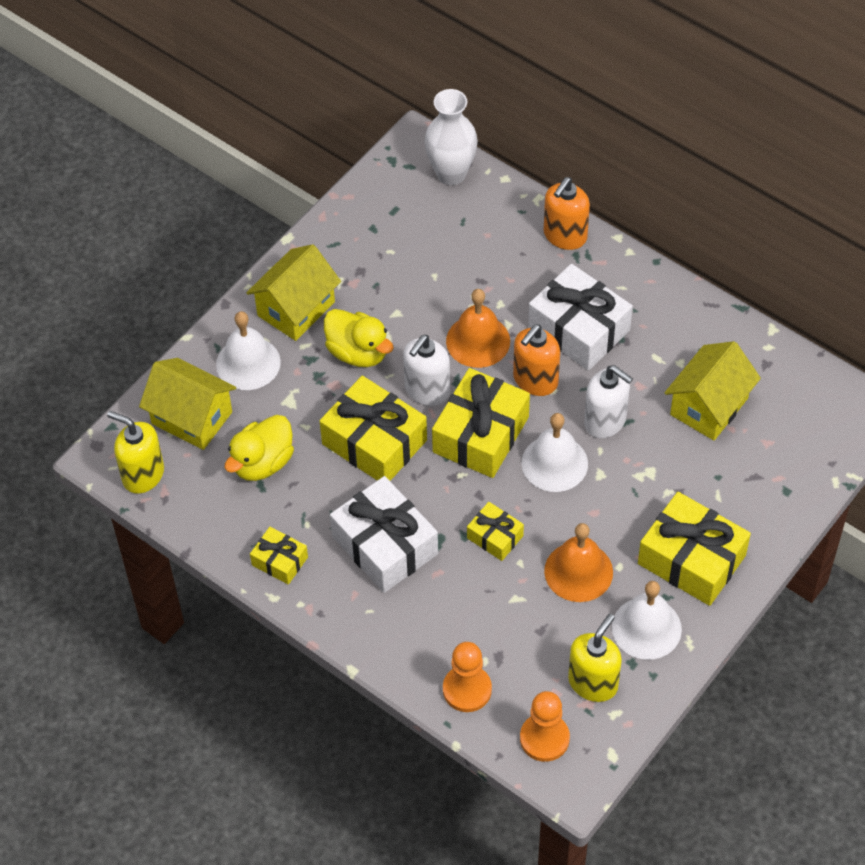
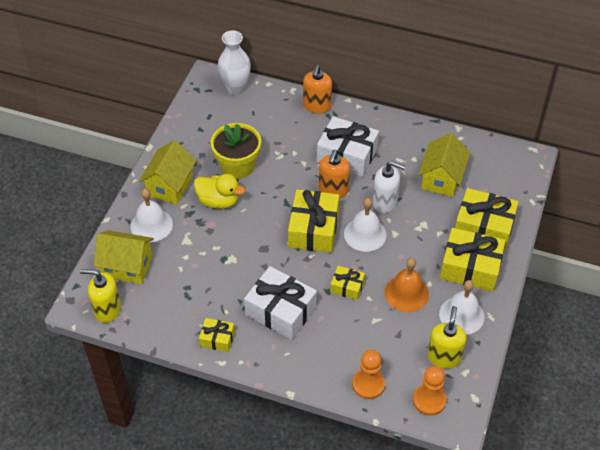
camera: 20 degrees left, 5 degrees down
(262, 463) = (183, 282): yellow duck -> none
(374, 442) = (249, 251): yellow gift -> yellow gift (483, 228)
(406, 303) = (237, 166): none -> yellow flower pot
(427, 390) = (270, 212): white soap dispenser -> none
(478, 341) = (289, 176): orange bell -> none

